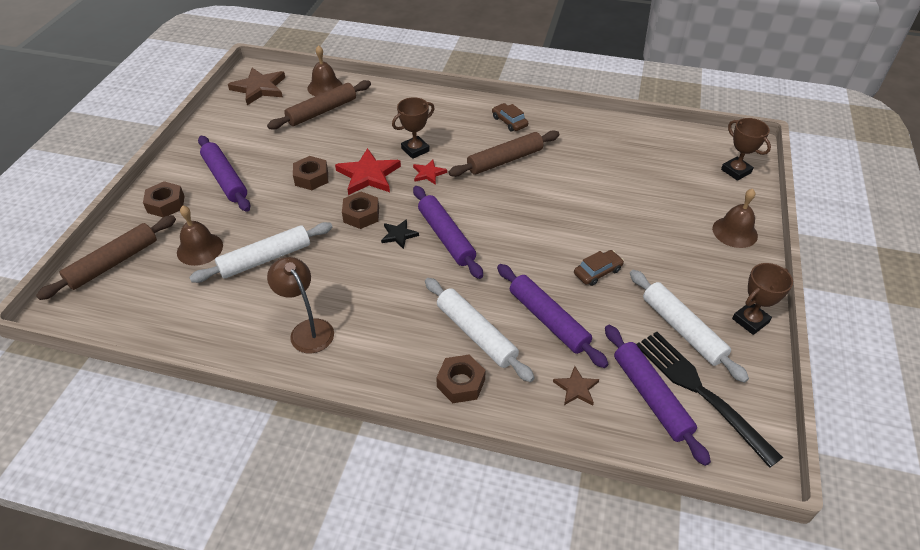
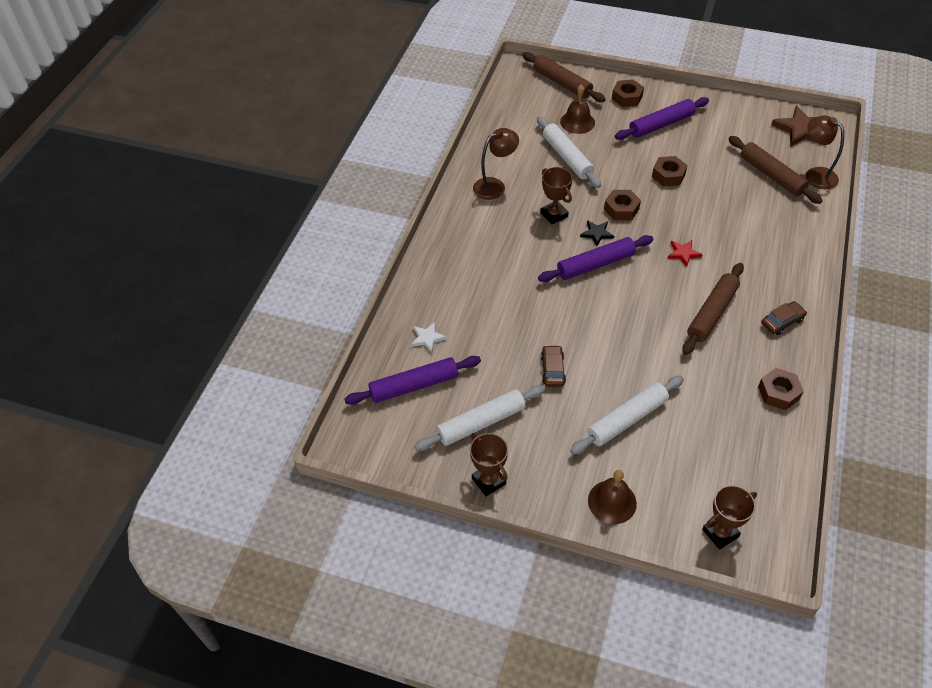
camera: 95 degrees right, 5 degrees up
(325, 87) = (815, 175): brown bell -> brown lamp
(368, 175) = (676, 212): red star -> none
(415, 150) = (719, 244): brown trophy -> brown trophy (554, 215)
(461, 383) = (439, 269): brown nut -> brown nut (778, 393)
(476, 334) = (485, 280): white rolling pin -> white rolling pin (626, 419)
(505, 160) = (711, 313): brown rolling pin -> brown rolling pin turned 60 degrees clockwise
(548, 320) = (497, 327): purple rolling pin -> none
(576, 388) = (427, 338): brown star -> white star
(597, 272) = (552, 370): brown car -> brown car turned 150 degrees counterclockwise
(700, 391) = (415, 421): black fork -> none

